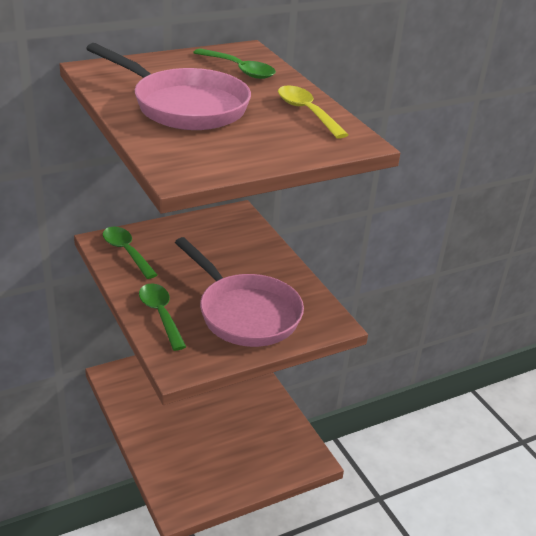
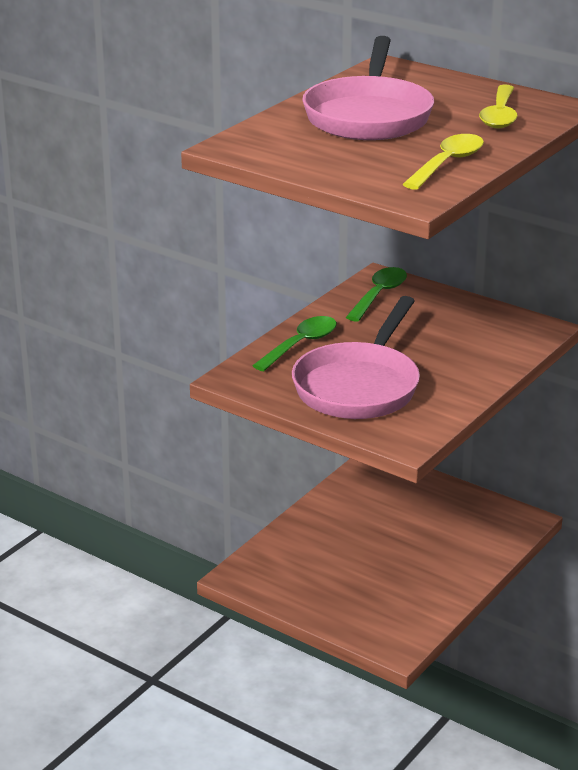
camera: 65 degrees right, 5 degrees down
(239, 70) = (500, 115): green spoon -> yellow spoon

